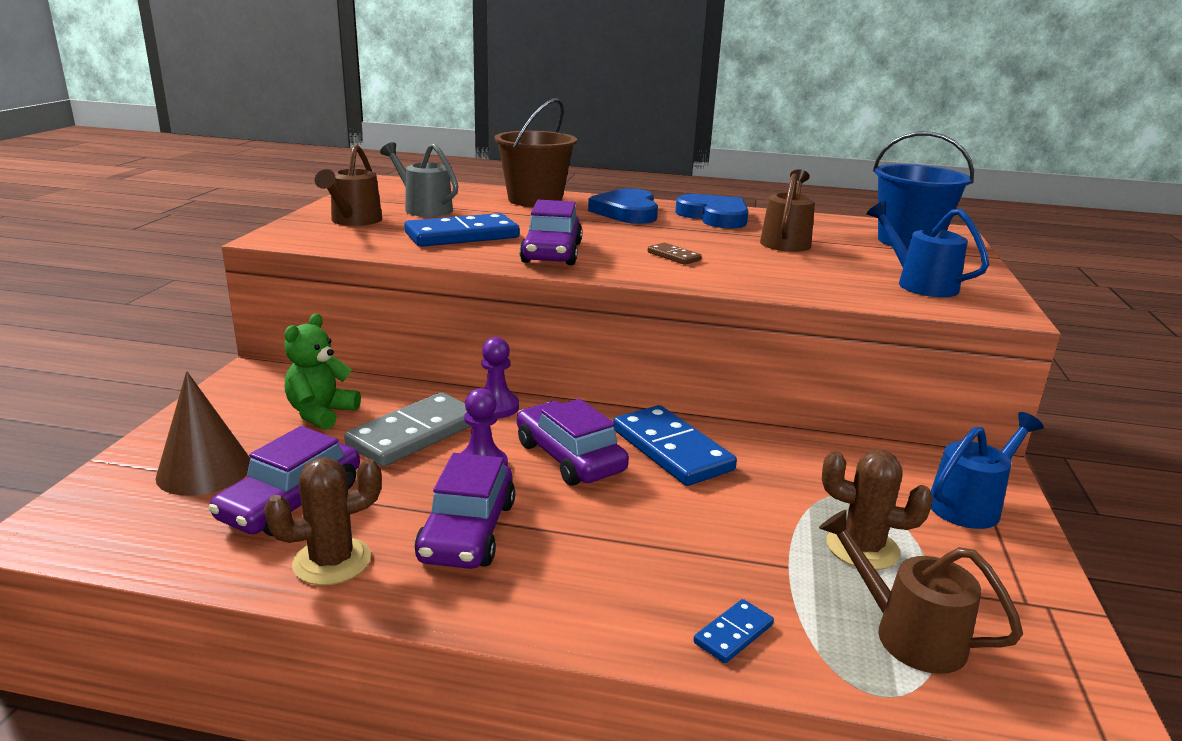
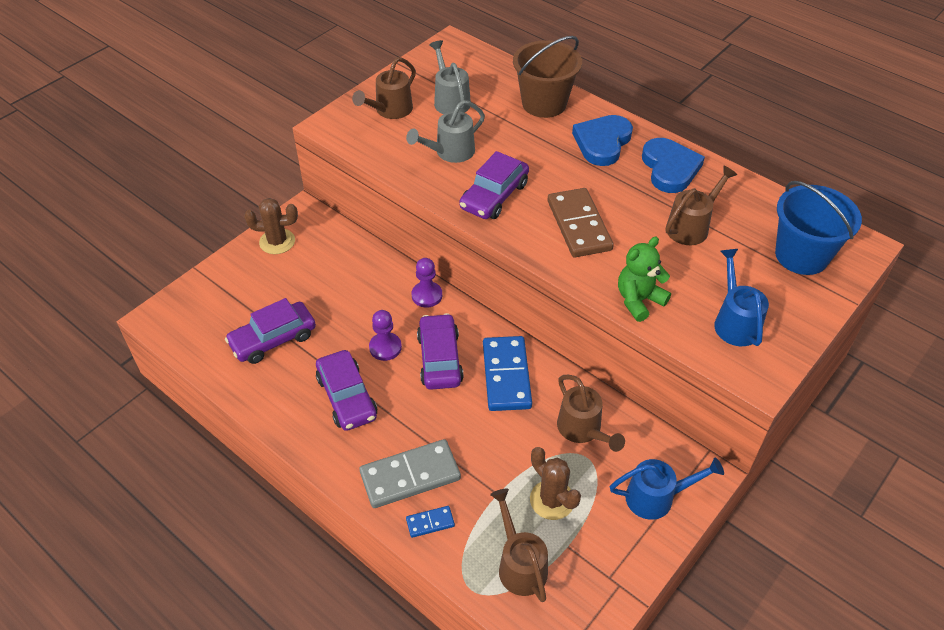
camera: 30 degrees right, 25 degrees up
(204, 470) = (243, 297): brown cone -> none
(321, 413) = (323, 266): green teddy bear -> green teddy bear (638, 300)
(332, 561) = (272, 392): brown cactus -> brown cactus (277, 242)
(414, 434) = (364, 305): grey domino -> grey domino (410, 476)
(462, 235) = (450, 152): blue domino -> grey watering can
(468, 531) = (347, 397): purple car -> purple car turned 60 degrees counterclockwise
(674, 256) = (579, 225): brown domino -> brown domino, size x2.13
(817, 471) = (583, 430): none -> brown watering can

